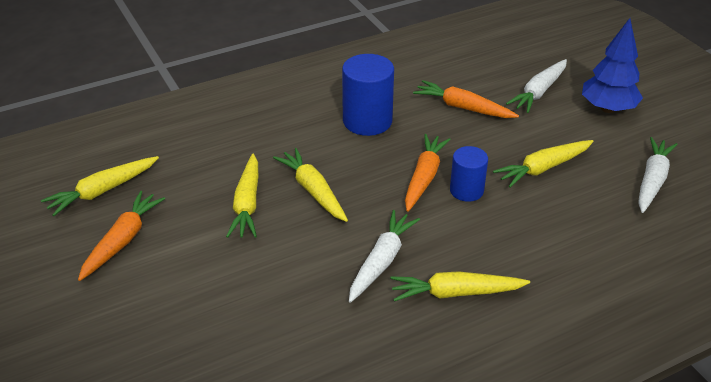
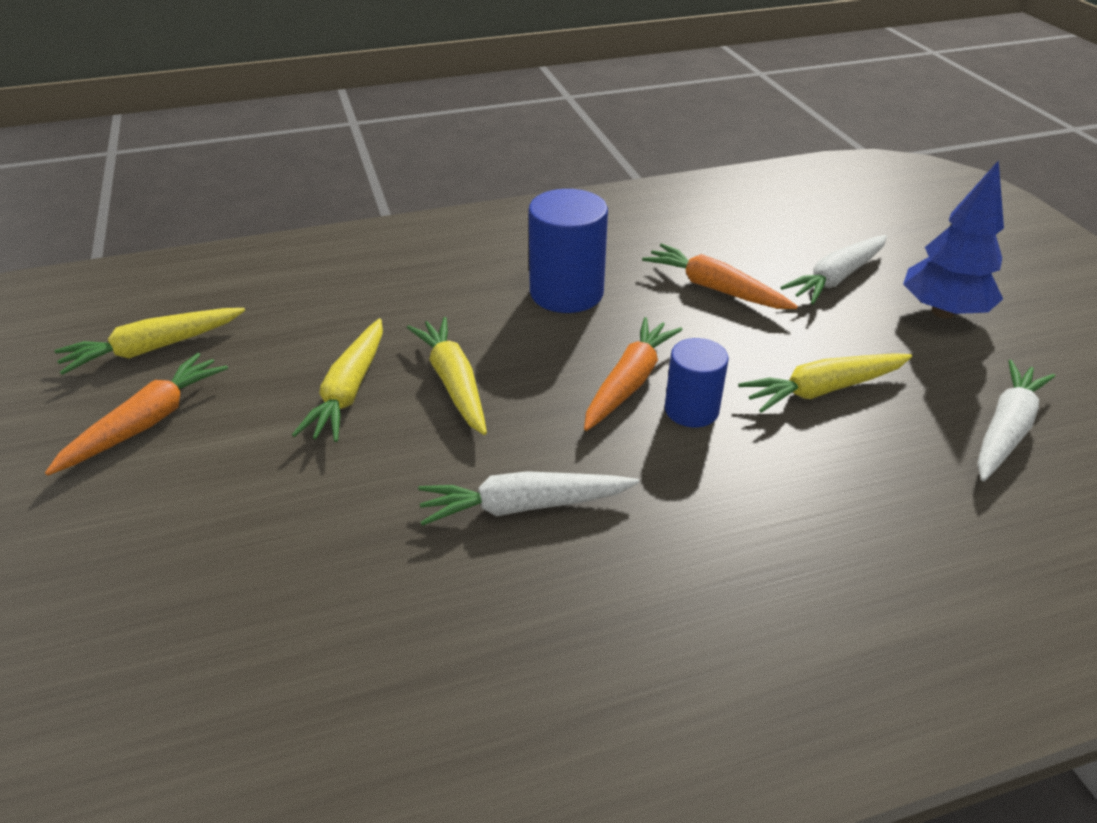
camera: 10 degrees right, 0 degrees up
(381, 261) = (524, 506): white carrot -> white carrot turned 135 degrees counterclockwise
(456, 293) = (633, 577): yellow carrot -> none

